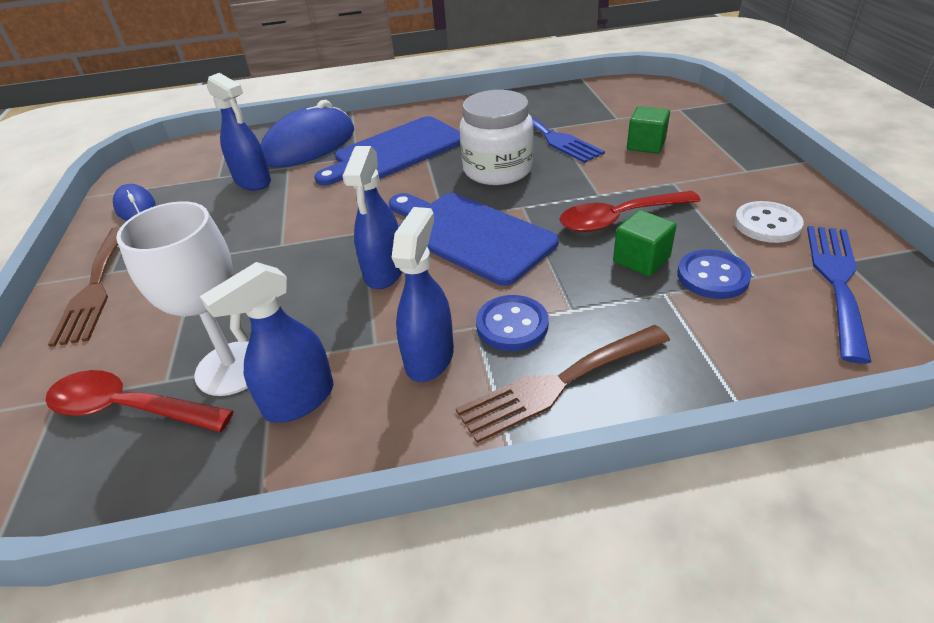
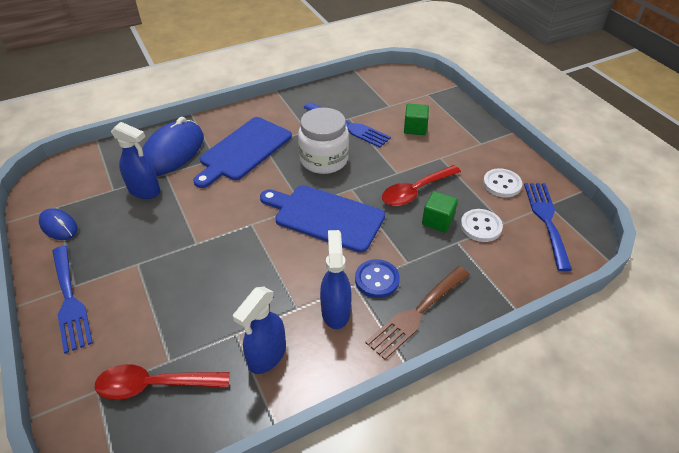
camera: 20 degrees left, 5 degrees up
(95, 288) = (70, 301): brown fork -> blue fork
(232, 368) = (211, 343): white goblet -> none
(384, 272) = (280, 254): blue spray bottle -> none
(712, 276) = (481, 226): blue button -> white button

